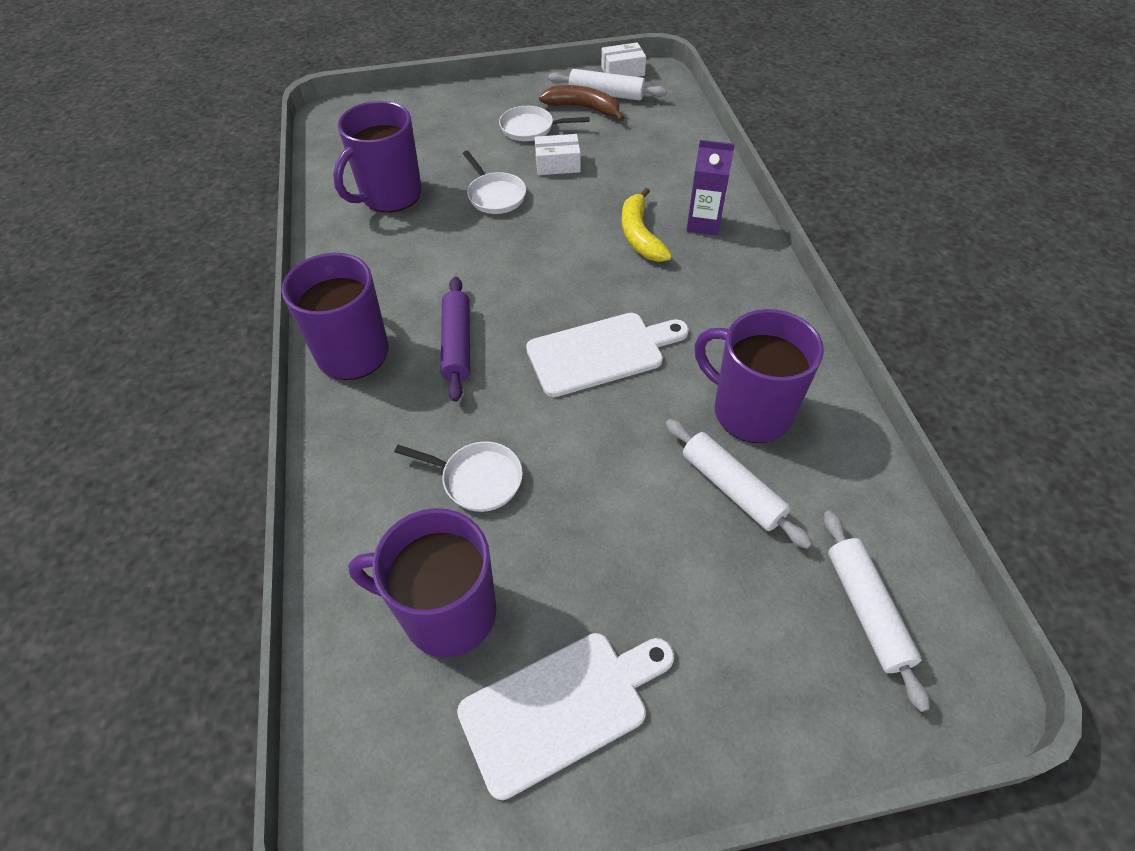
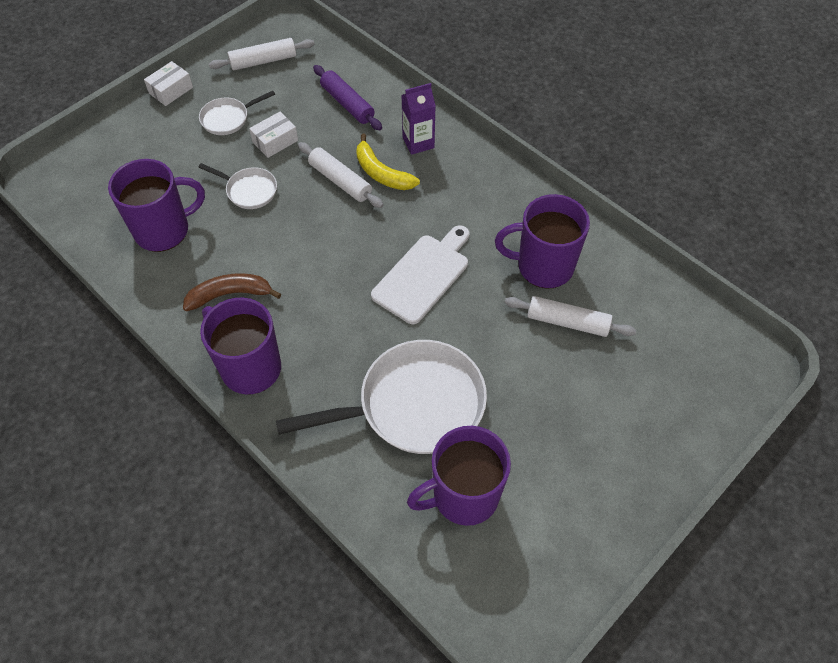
camera: 35 degrees left, 5 degrees up
(390, 196) = (164, 230): purple mug -> purple mug turned 120 degrees counterclockwise
(457, 344) = (321, 322): purple rolling pin -> purple rolling pin (347, 104)
(477, 479) = (414, 405): white pan -> white pan, size x2.08
(561, 708) = (569, 504): white cutting board -> none
(583, 108) = (255, 82): brown banana -> brown banana (229, 294)
(622, 71) = (259, 34): white box -> white box (171, 90)
(866, 610) = (683, 351): white rolling pin -> white rolling pin (340, 181)

